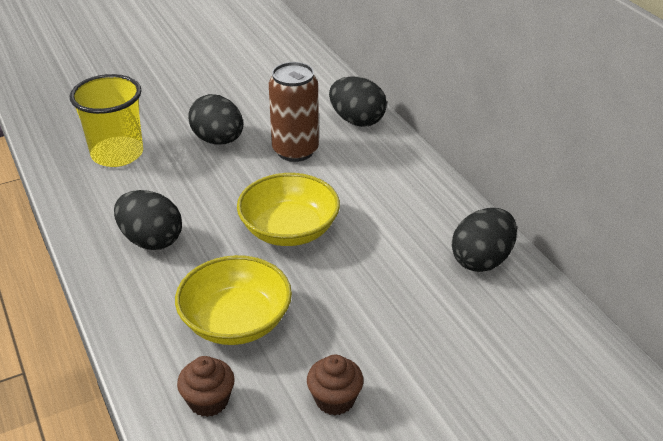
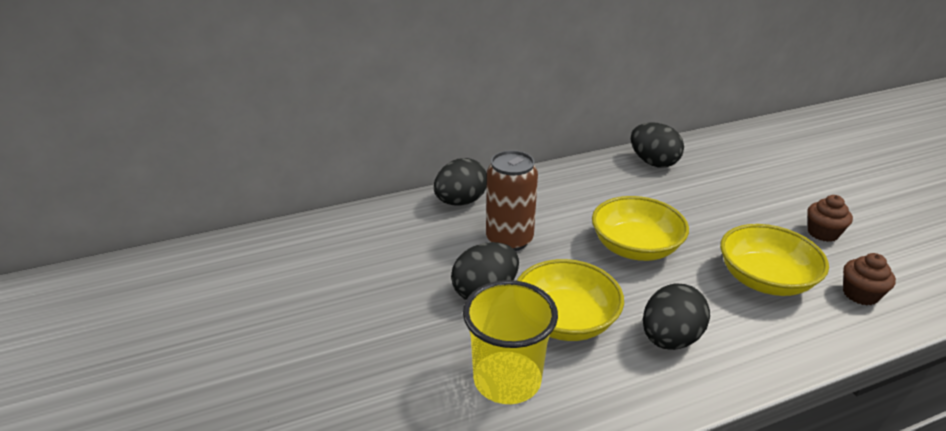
camera: 85 degrees left, 5 degrees down
(180, 182) = (565, 320): none -> yellow bowl

